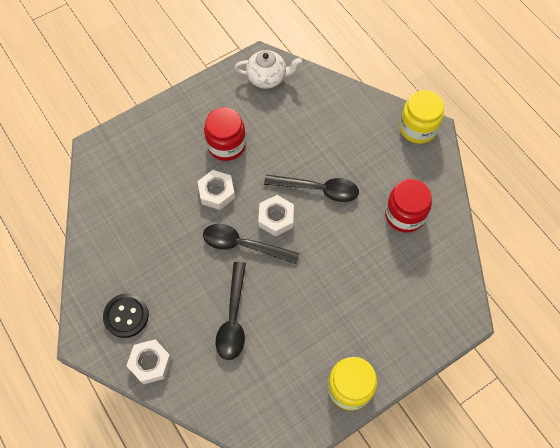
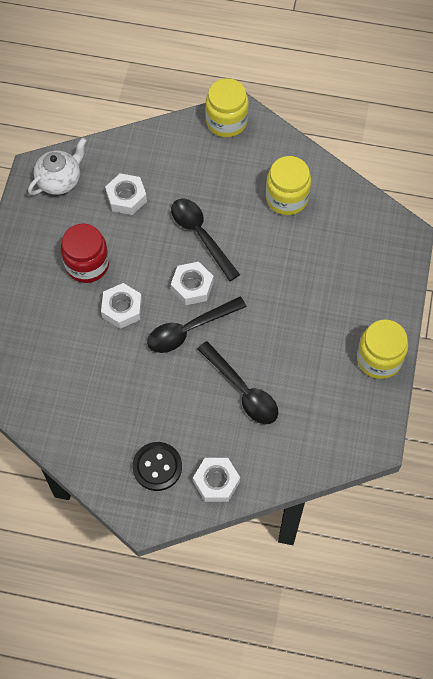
camera: 45 degrees left, 0 degrees up
(297, 123) = (126, 197): none -> white nut
(318, 189) = (200, 235): black spoon -> black spoon turned 90 degrees counterclockwise
(404, 215) = (287, 198): red jar -> yellow jar

